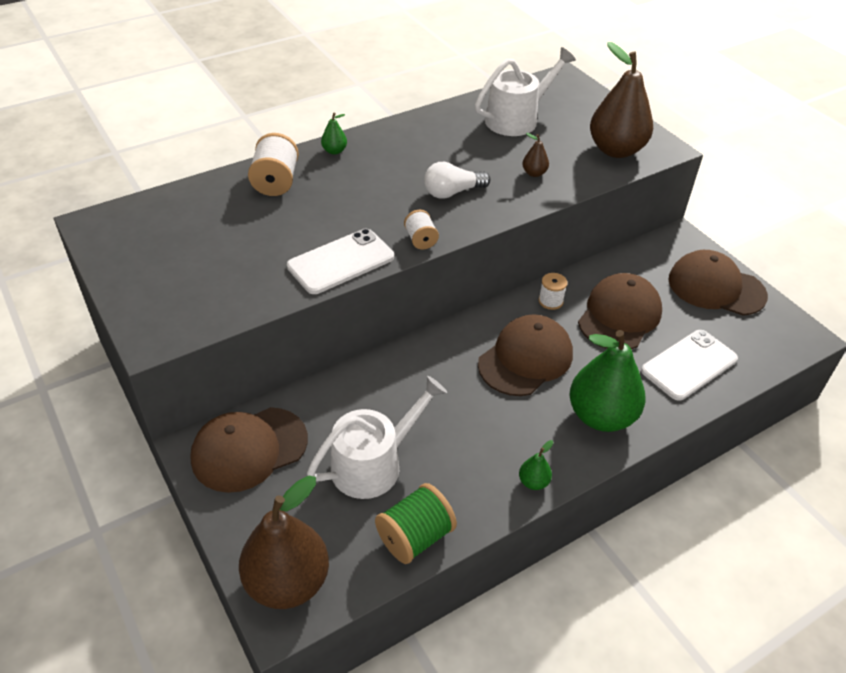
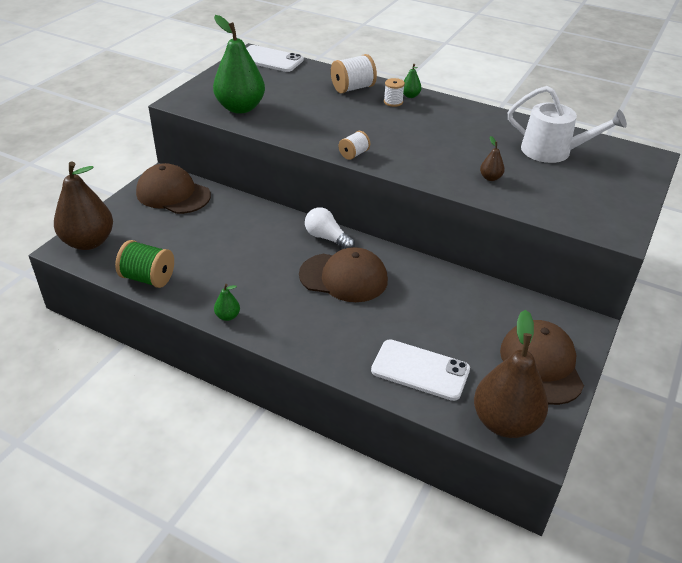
camera: 60 degrees right, 5 degrees down
(341, 262) = (300, 133): white phone -> white phone (269, 59)
(373, 464) = (194, 242): white watering can -> none
(452, 192) = (421, 151): white light bulb -> white light bulb (327, 238)
(550, 301) = (419, 272): white spool -> white spool (393, 102)
(601, 416) = (317, 333): green pear -> green pear (240, 108)
(616, 150) = (578, 208): brown pear -> brown pear (505, 422)
(619, 316) = (440, 313): brown cap -> none

